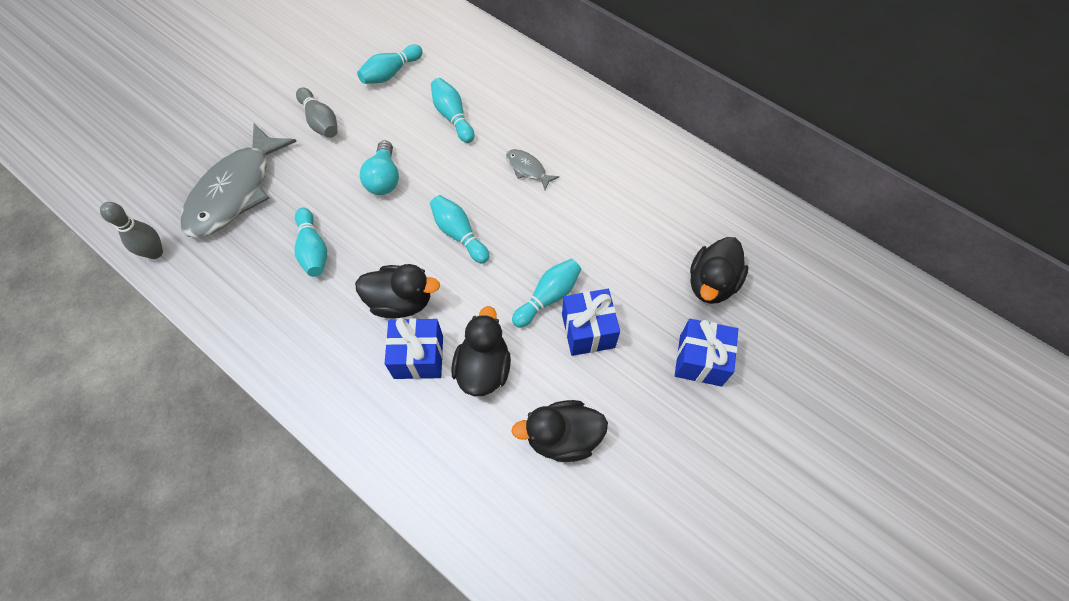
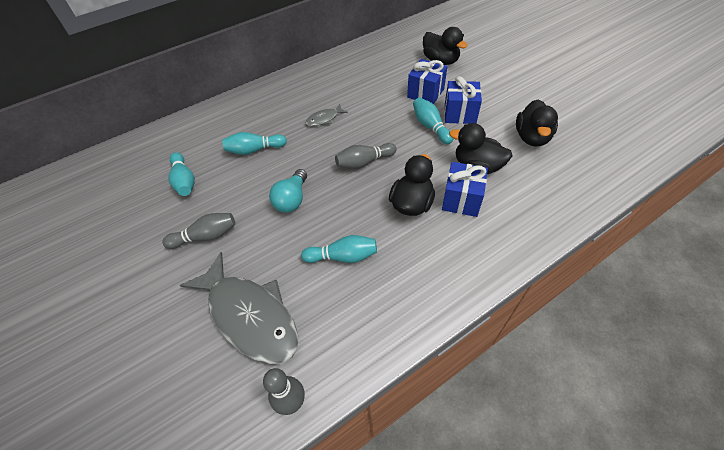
camera: 70 degrees left, 10 degrees down
(384, 178) = (292, 199): turquoise light bulb -> turquoise light bulb turned 90 degrees clockwise
(459, 234) = (364, 162): turquoise bowling pin -> grey bowling pin
(700, 360) = (489, 75): blue gift -> blue gift (425, 93)

